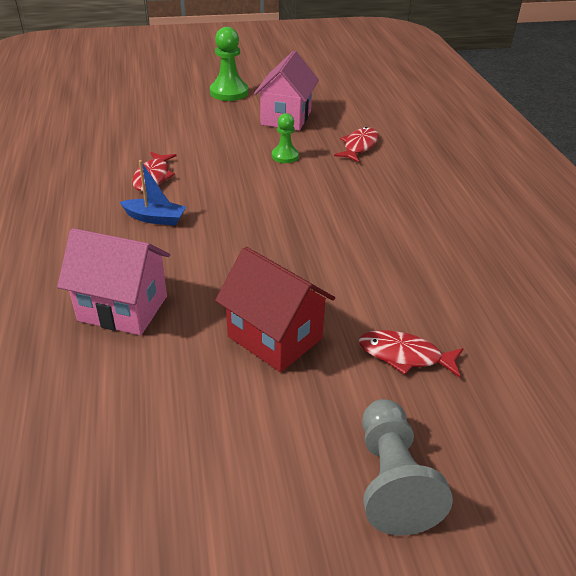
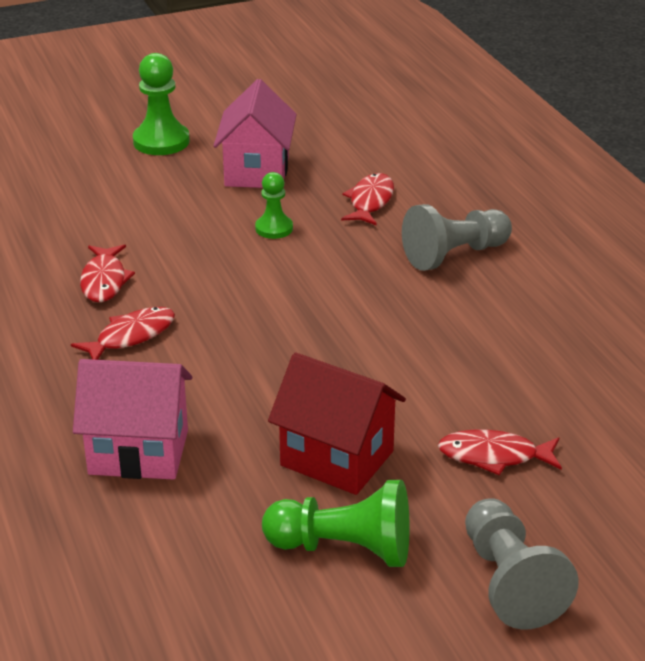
camera: 10 degrees left, 5 degrees down
(155, 218) = (131, 336): blue boat -> red fish
(255, 420) = (344, 548): none -> green pawn
(411, 190) = (454, 255): none -> grey pawn

